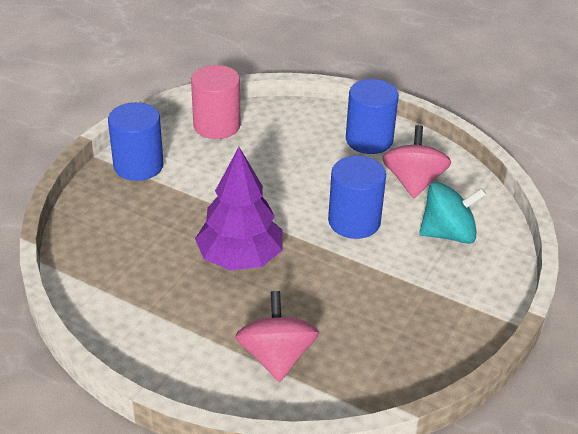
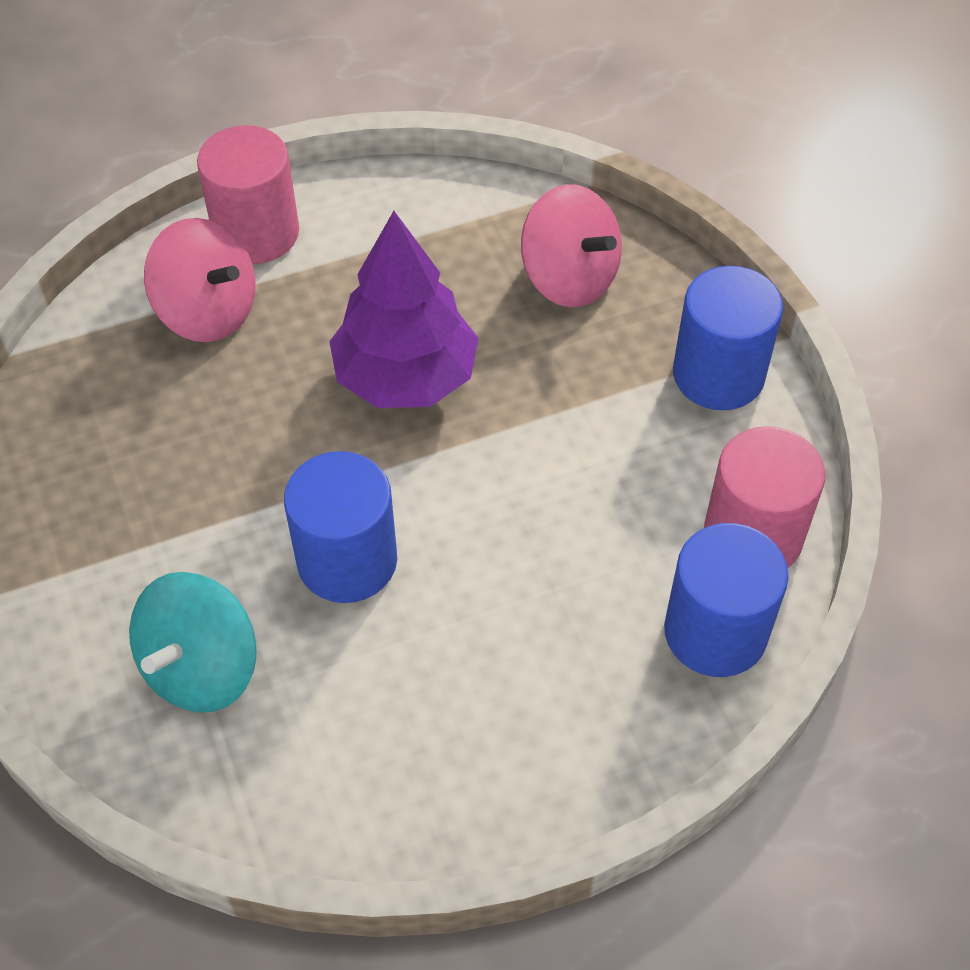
camera: 130 degrees right, 15 degrees up
(201, 375) = (256, 233): none -> pink cylinder
(369, 140) = (524, 744): blue cylinder -> blue cylinder (715, 632)
(413, 182) = (356, 721): pink spinning top -> pink spinning top (569, 278)

